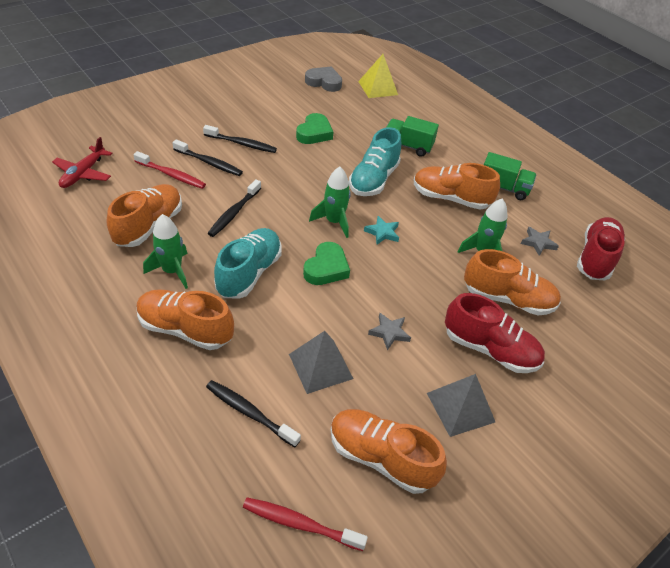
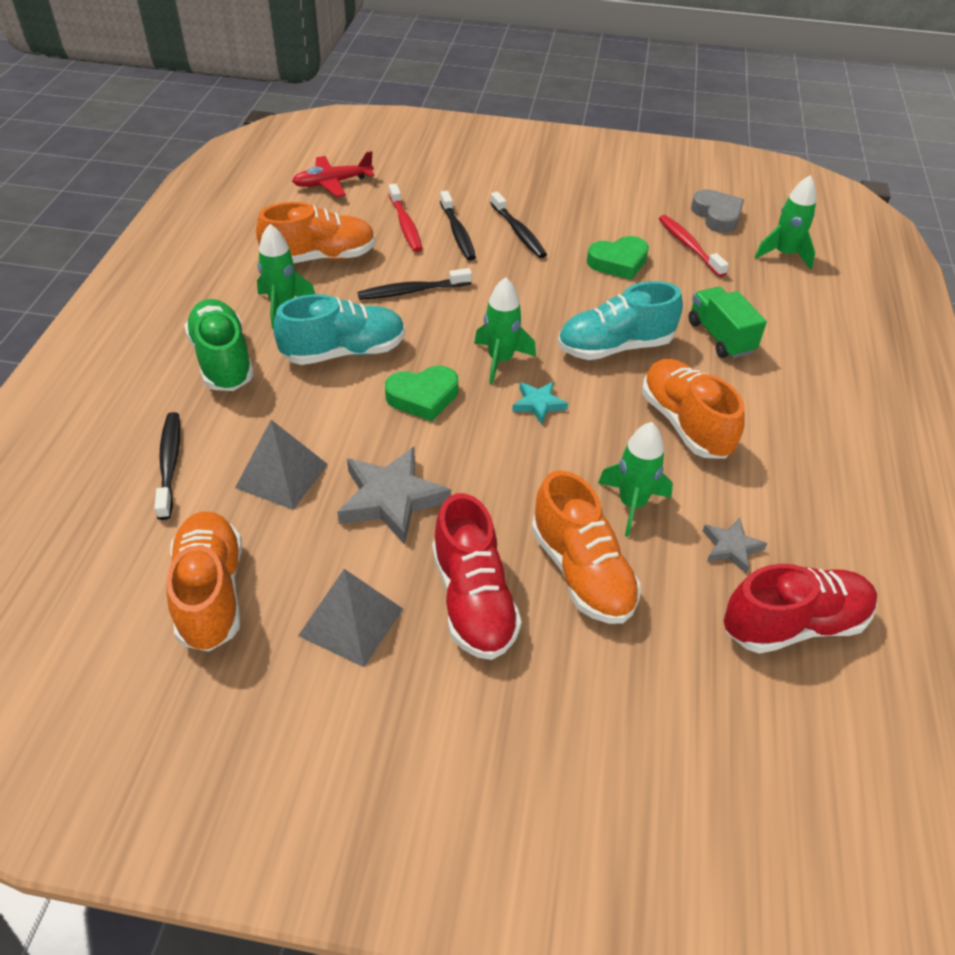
camera: 50 degrees right, 0 degrees up
(185, 329) = (223, 361): orange shoe -> green shoe
(300, 524) = (74, 579): red toothbrush -> red toothbrush (689, 246)
(378, 88) = (784, 254): yellow pyramid -> green rocket
(389, 332) = (391, 499): grey star -> grey star, size x1.85
(503, 188) = (785, 458): green truck -> none

